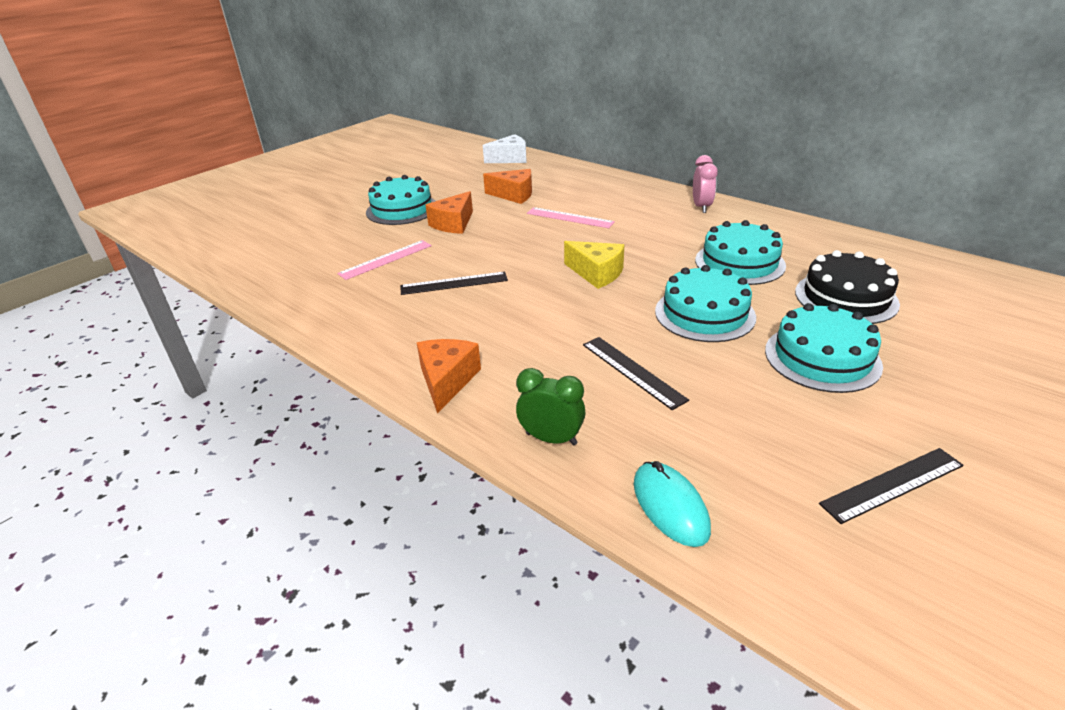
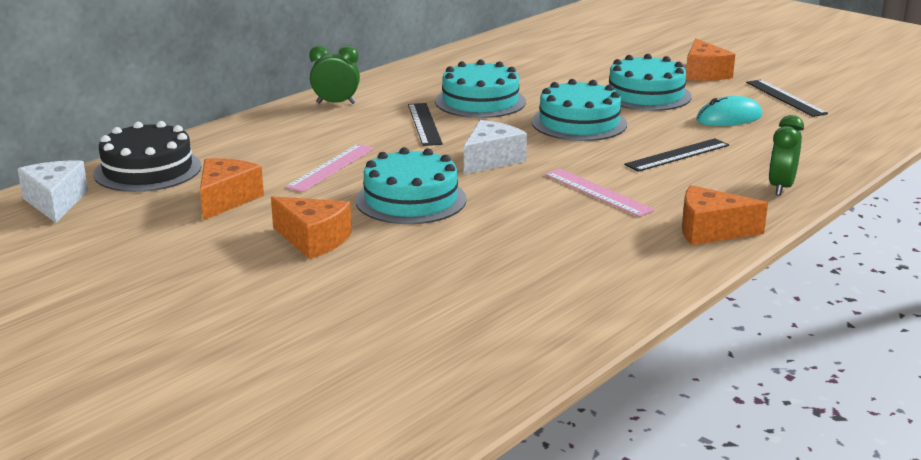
camera: 90 degrees left, 10 degrees down
(386, 259) = (421, 284): pink ruler -> pink ruler (597, 192)
(402, 209) = (230, 284): turquoise cake -> turquoise cake (411, 200)
(454, 283) = (503, 234): black ruler -> black ruler (424, 124)
(596, 273) = (491, 160): yellow cheese -> white cheese
(670, 506) = (836, 154): turquoise mouse -> turquoise mouse (729, 118)
(701, 207) = (336, 103): pink clock -> green clock
(846, 297) = (552, 76): black cake -> black cake (148, 170)
(950, 410) = (704, 73): none -> orange cheese

